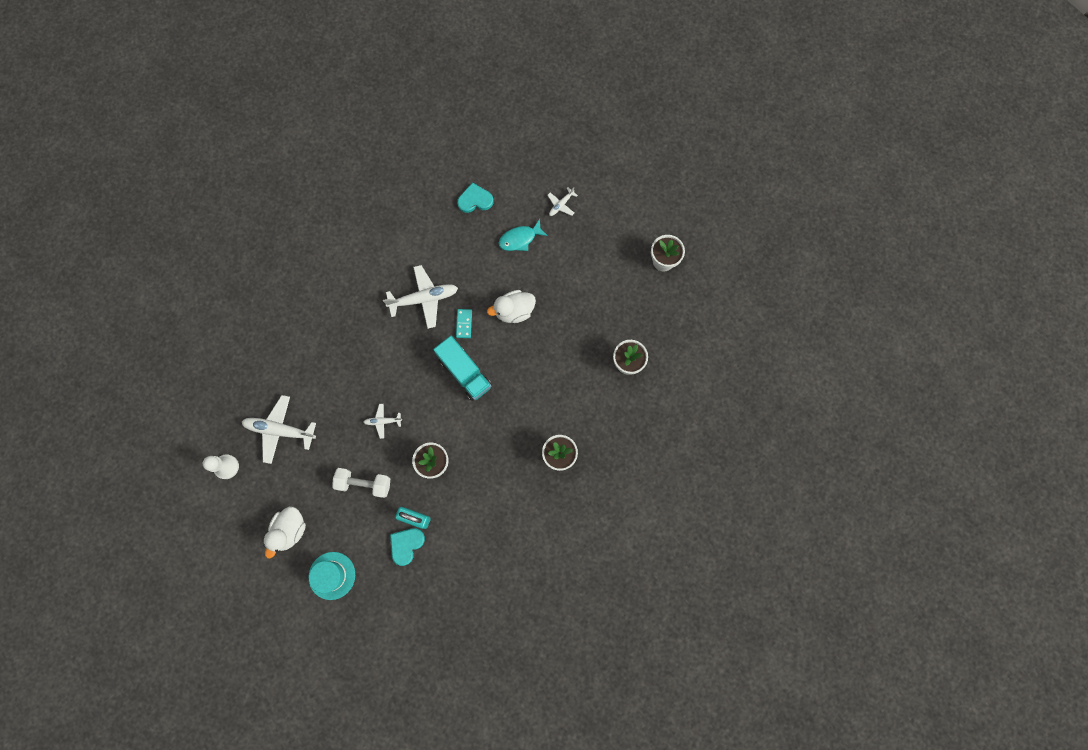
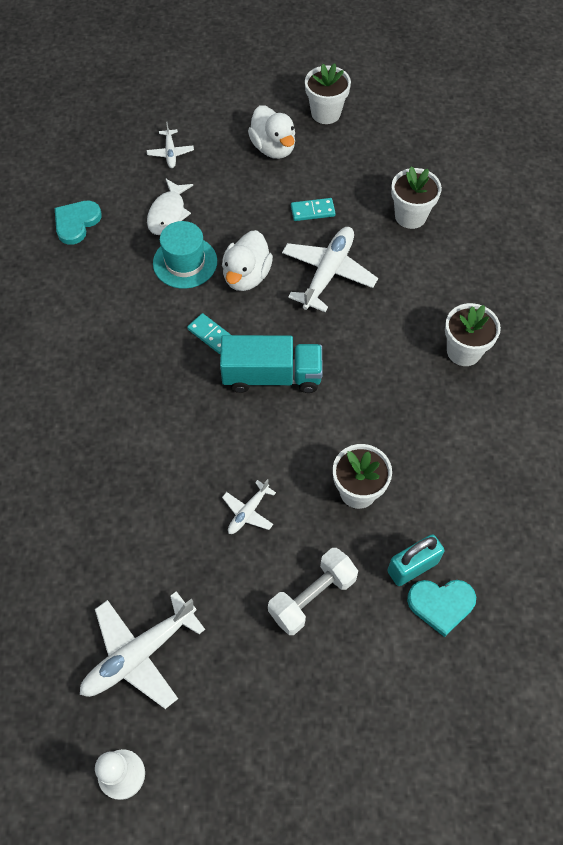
camera: 50 degrees left, 15 degrees down
(290, 530) = (295, 750): white duck -> white duck (273, 148)
(332, 575) = (409, 738): turquoise hat -> turquoise hat (185, 262)
(406, 545) = (441, 604): turquoise heart -> turquoise heart turned 75 degrees counterclockwise
(424, 299) = (137, 354): white plane -> white plane (328, 273)
(520, 239) = (168, 213): turquoise fish -> white fish
(586, 310) = (312, 211): none -> turquoise domino

